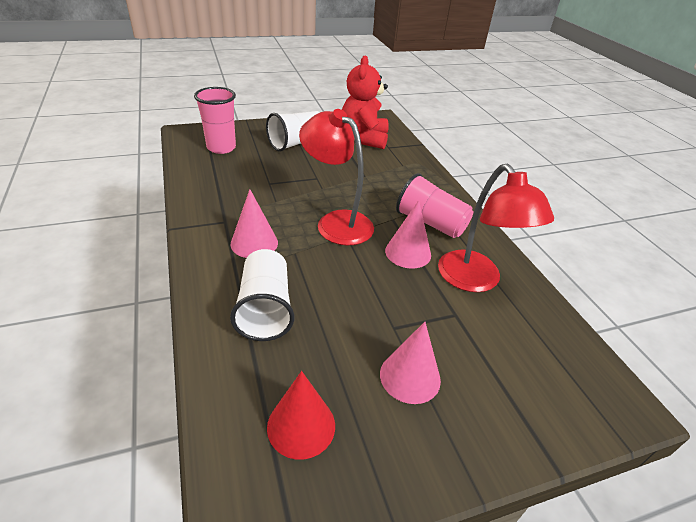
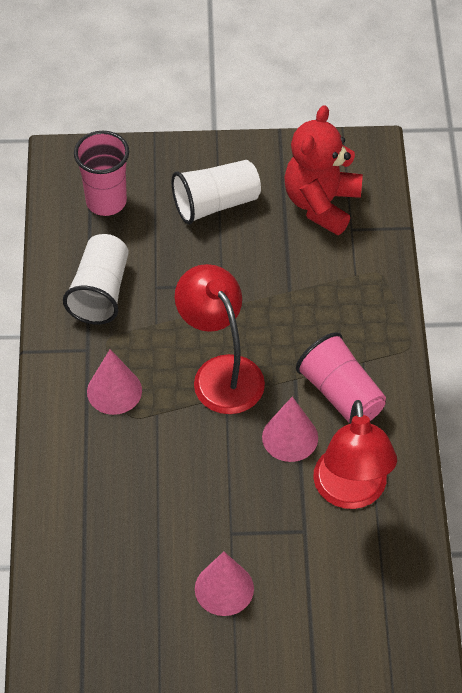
camera: 20 degrees right, 15 degrees up
(265, 309) = (106, 485): white cup -> white cup (100, 292)
(301, 426) = (110, 611): red cone -> none

